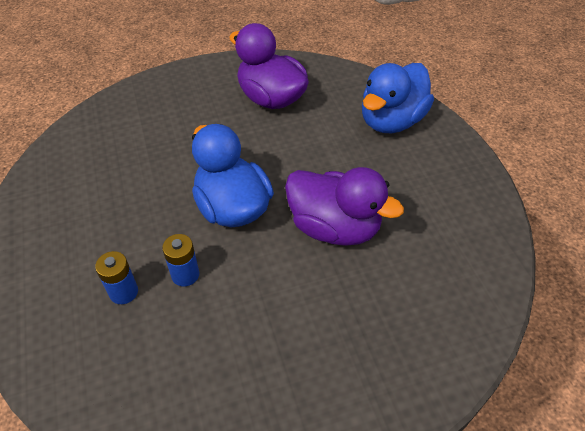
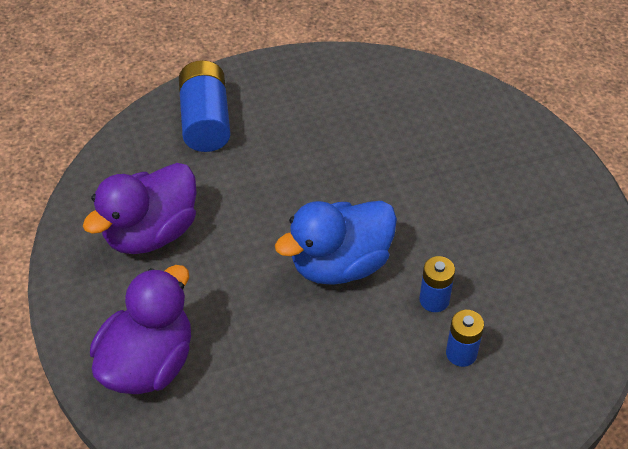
camera: 90 degrees left, 0 degrees up
(334, 227) = (365, 177): purple duck -> purple duck (148, 363)
(391, 121) = (206, 121): blue duck -> blue battery

